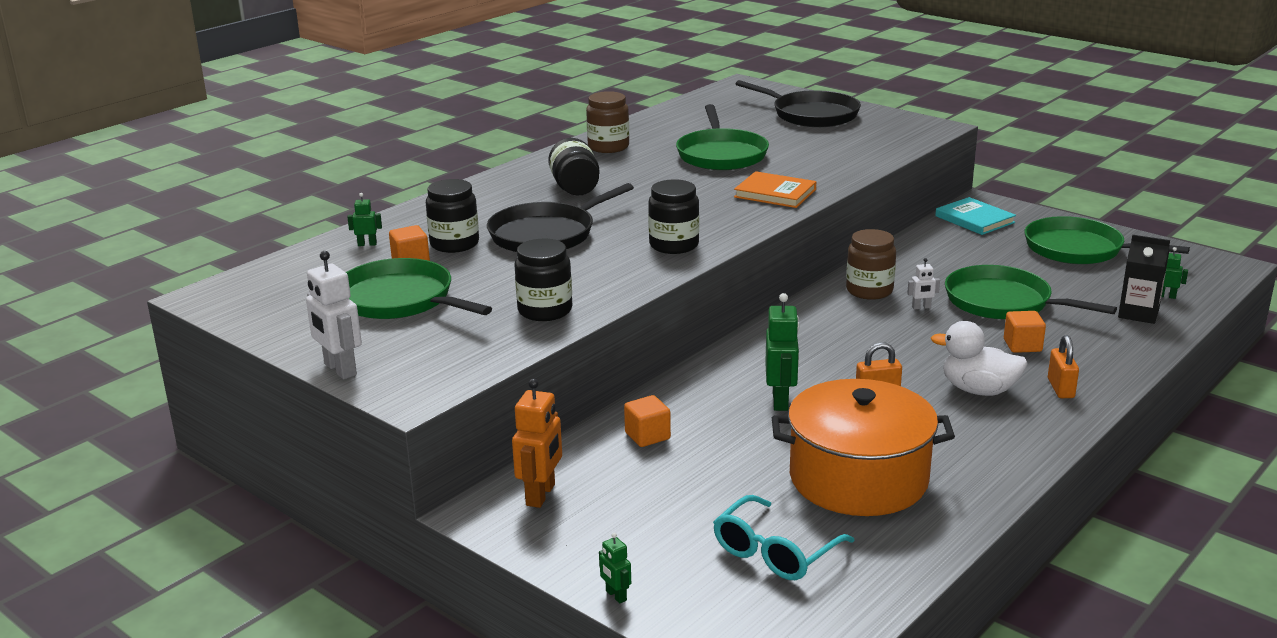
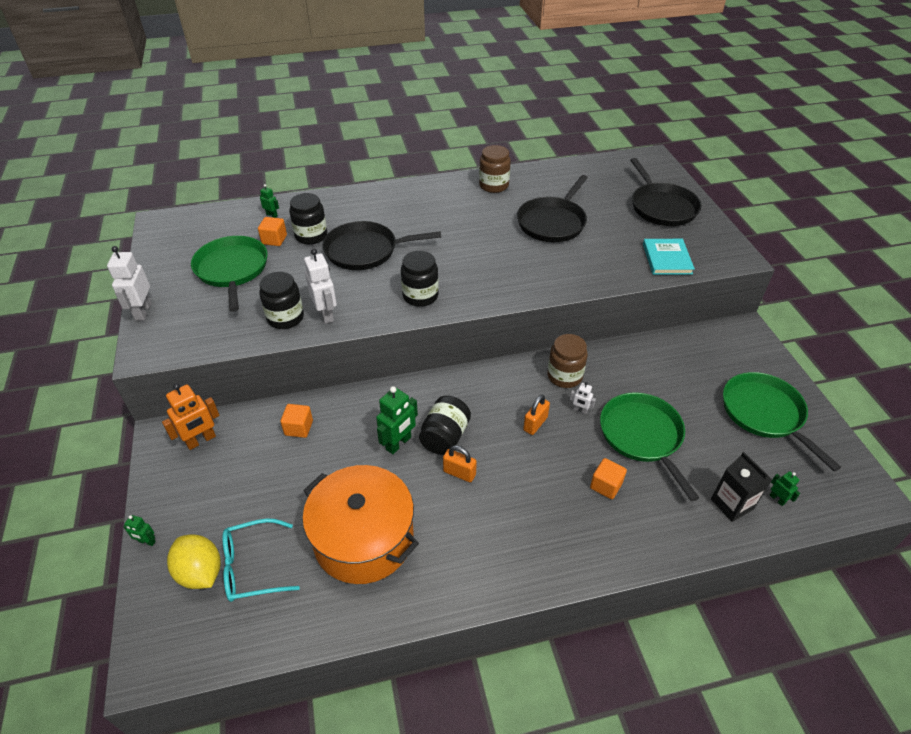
camera: 35 degrees right, 20 degrees up
(575, 188) = (430, 216): black jar -> black jar (445, 436)
(590, 292) = (326, 314): none -> white robot
(616, 596) = (147, 542): green robot -> green robot turned 75 degrees counterclockwise
(721, 155) = (552, 222): green pan -> black pan
(723, 584) = (200, 572): none -> yellow lemon
(775, 193) = (540, 276): orange book -> none
(974, 219) = (719, 344): turquoise book -> turquoise book (667, 259)
(978, 390) = (526, 509): white duck -> none
(1060, 388) = (583, 543): orange padlock -> orange padlock (535, 424)

